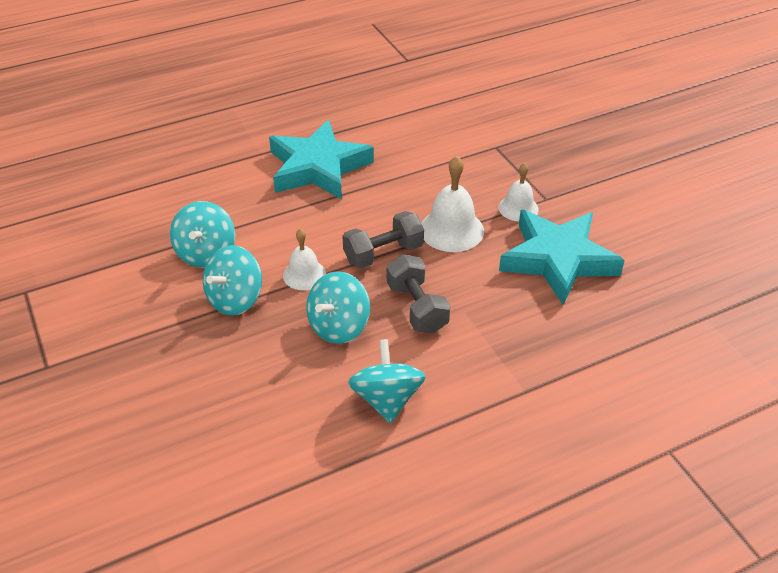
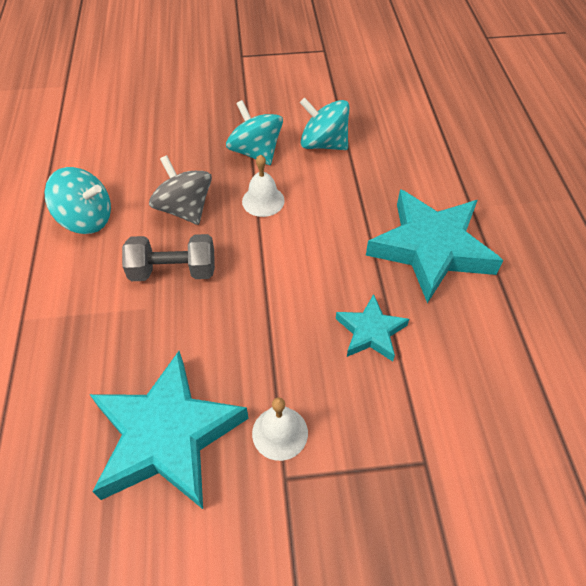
camera: 110 degrees right, 10 degrees up
(339, 326) = (185, 209): turquoise spinning top -> grey spinning top
(383, 253) = (262, 267): grey dumbbell -> none
(414, 184) = (371, 332): none -> turquoise star
(451, 230) = (271, 341): white bell -> none

